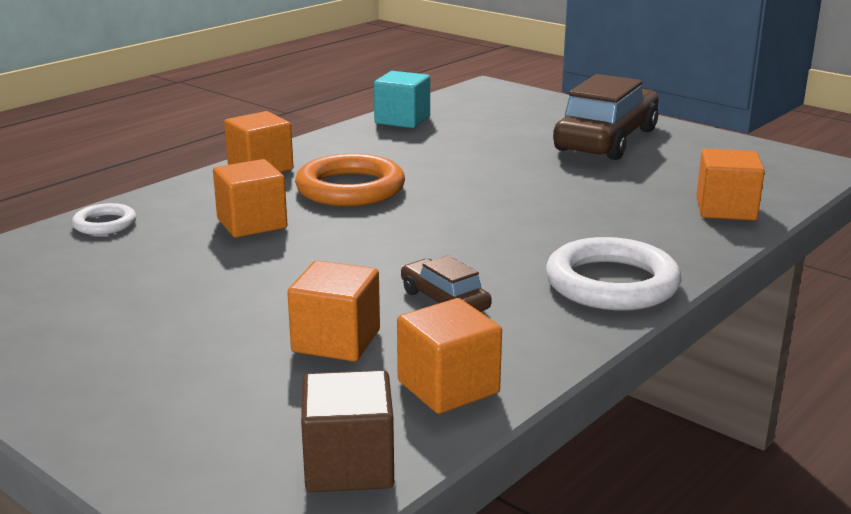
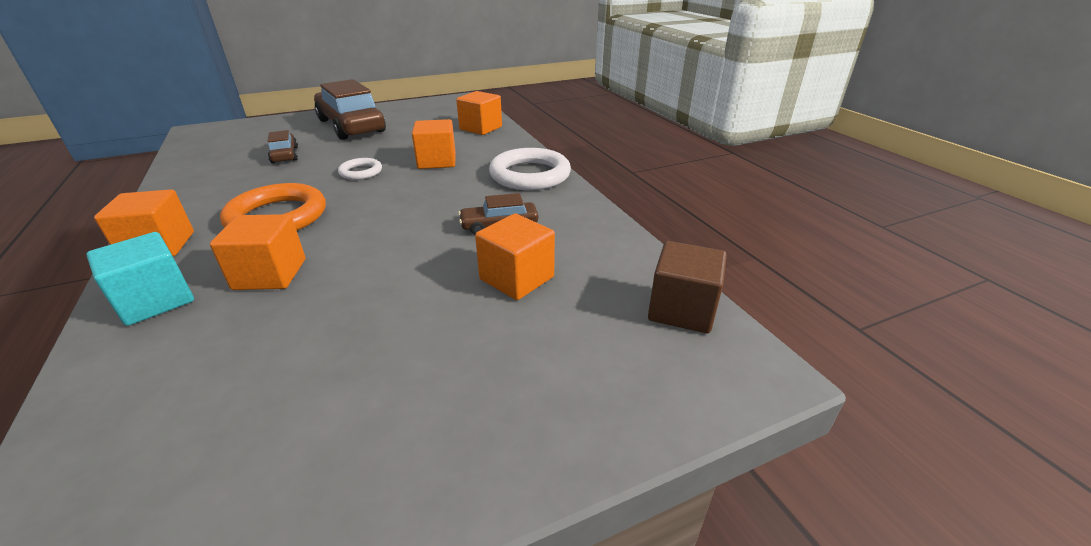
camera: 65 degrees left, 10 degrees up
(105, 224) = (120, 368): white ring -> white ring (361, 172)
(402, 120) = (190, 169): turquoise cube -> turquoise cube (156, 301)
(448, 387) = (608, 251): orange cube -> orange cube (437, 161)
(483, 141) = (285, 155): none -> brown car

